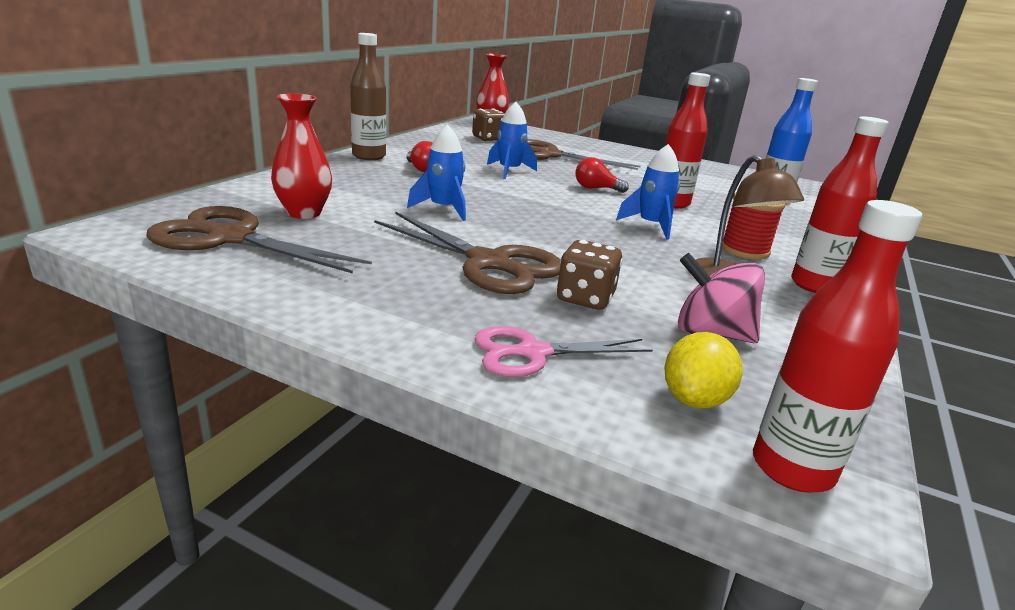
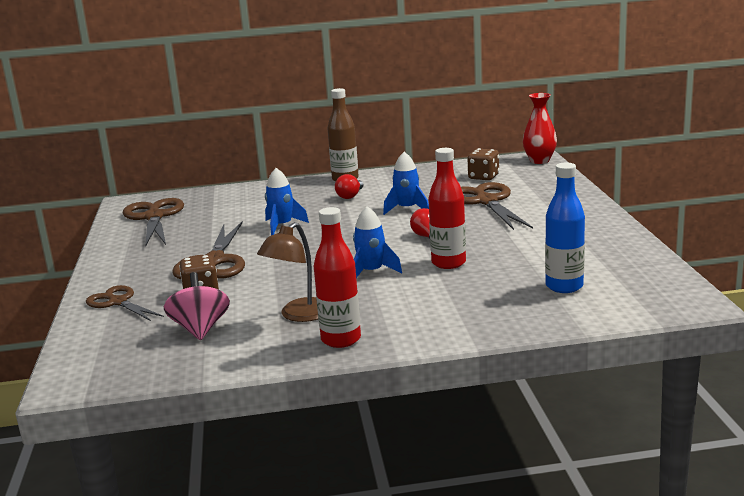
camera: 60 degrees right, 5 degrees down
(304, 213) = (212, 211): red vase -> none
(532, 353) = (118, 302): pink scissors -> brown scissors
(694, 399) = (114, 342): yellow lemon -> none
(744, 250) = (377, 307): red spool -> none
(792, 468) = (73, 373): red bottle -> none

